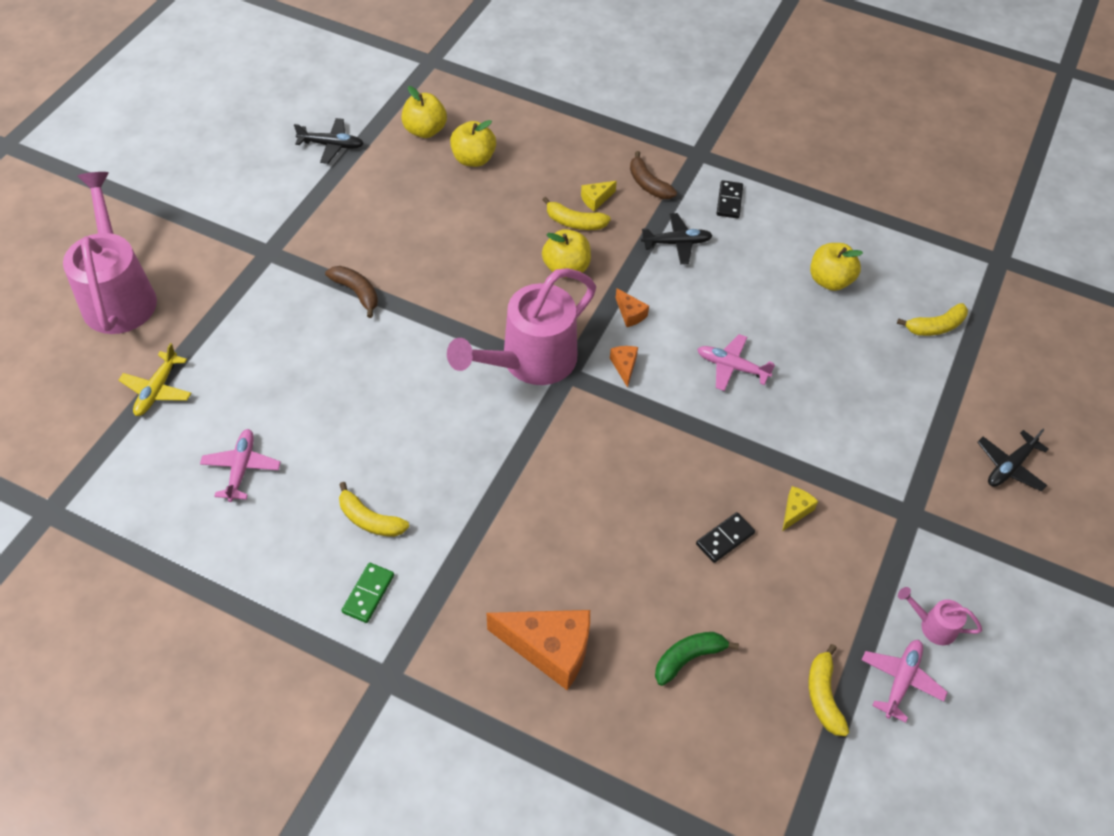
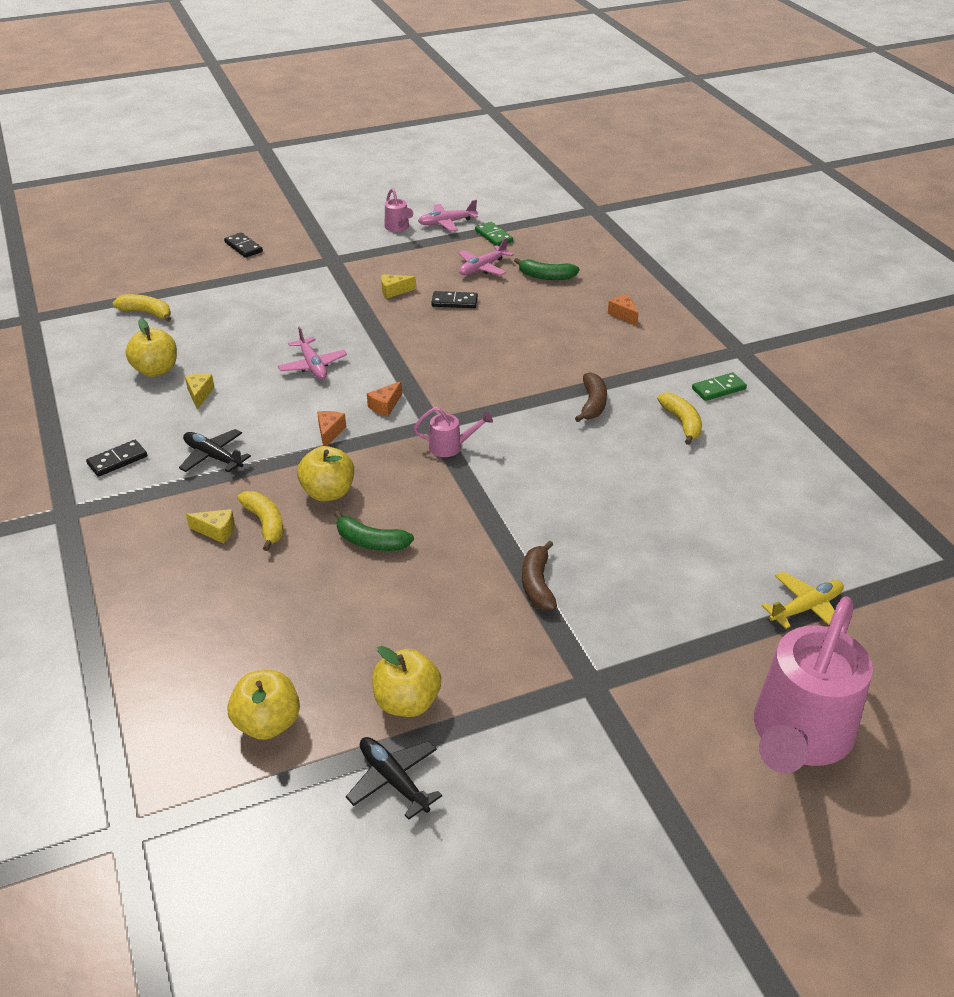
camera: 135 degrees left, 15 degrees down
(241, 468) = (762, 505): pink plane -> pink plane (482, 268)
(473, 159) = (265, 649): yellow apple -> yellow apple (407, 702)
(494, 253) = (370, 542): none -> green banana
(530, 361) = (450, 447): pink watering can -> pink watering can, size x0.42
(549, 649) = (623, 315): orange cheese -> orange cheese, size x0.46
(648, 184) = (152, 515): brown banana -> brown banana (593, 404)
(766, 282) = (199, 394): none -> yellow cheese
(823, 696) = (494, 236): yellow banana -> green domino
(1009, 467) = (243, 247): black plane -> black domino

